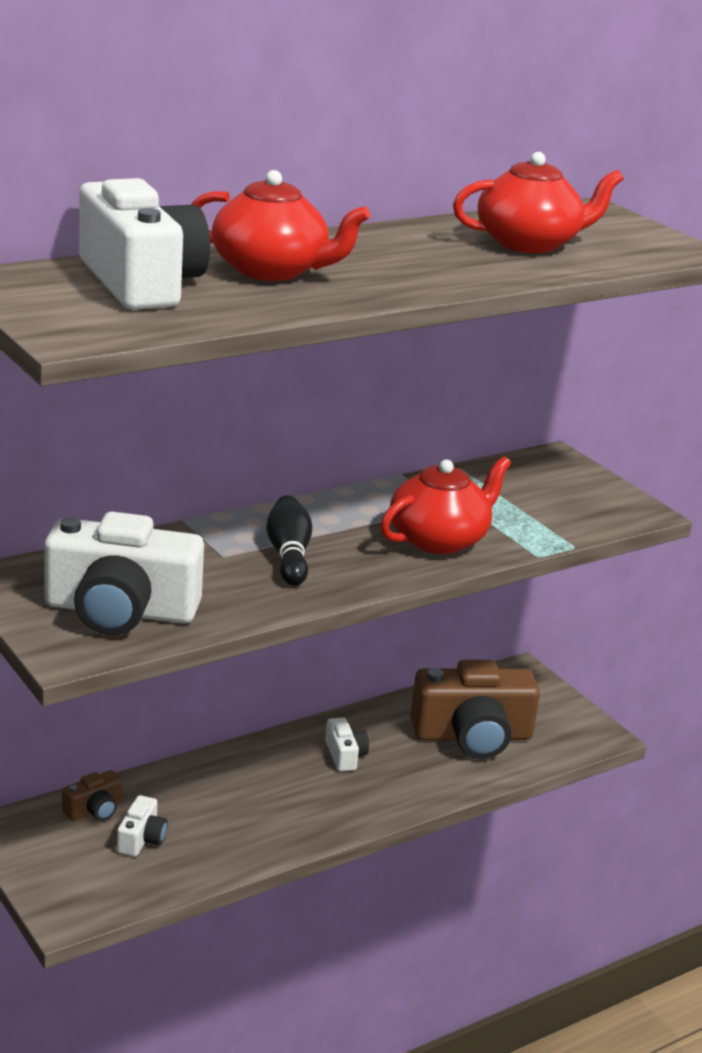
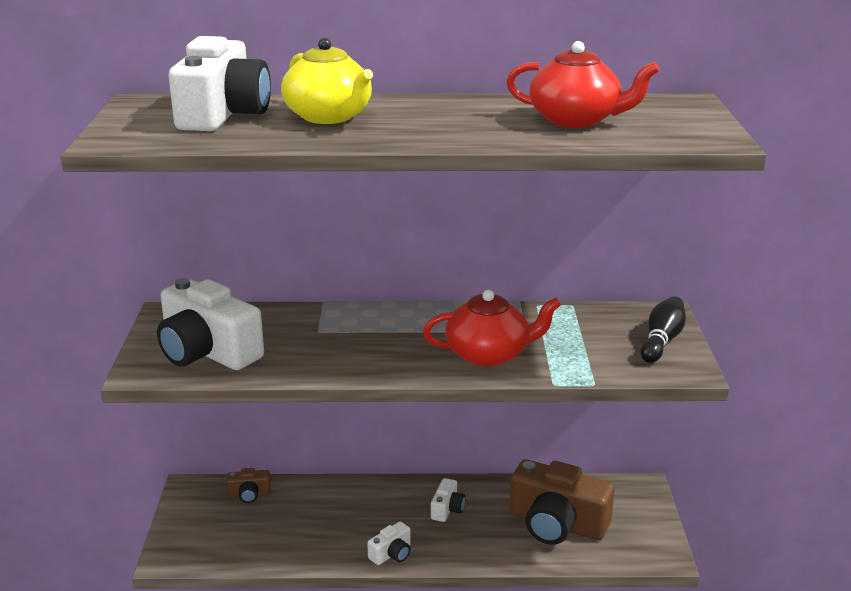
camera: 35 degrees right, 0 degrees up
(141, 839) = (259, 523): white camera -> white camera (392, 554)
(271, 270) = (329, 116): red teapot -> yellow teapot
(289, 555) = (364, 340): black bowling pin -> black bowling pin (661, 341)

